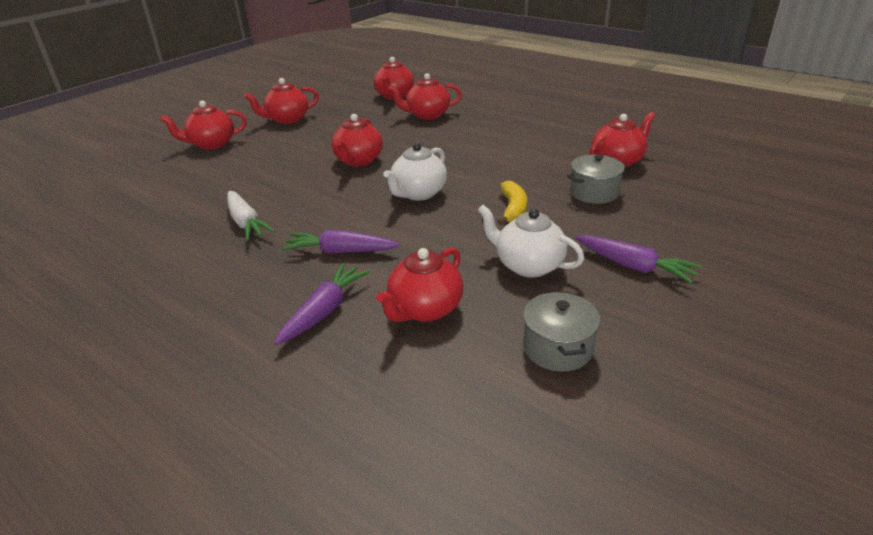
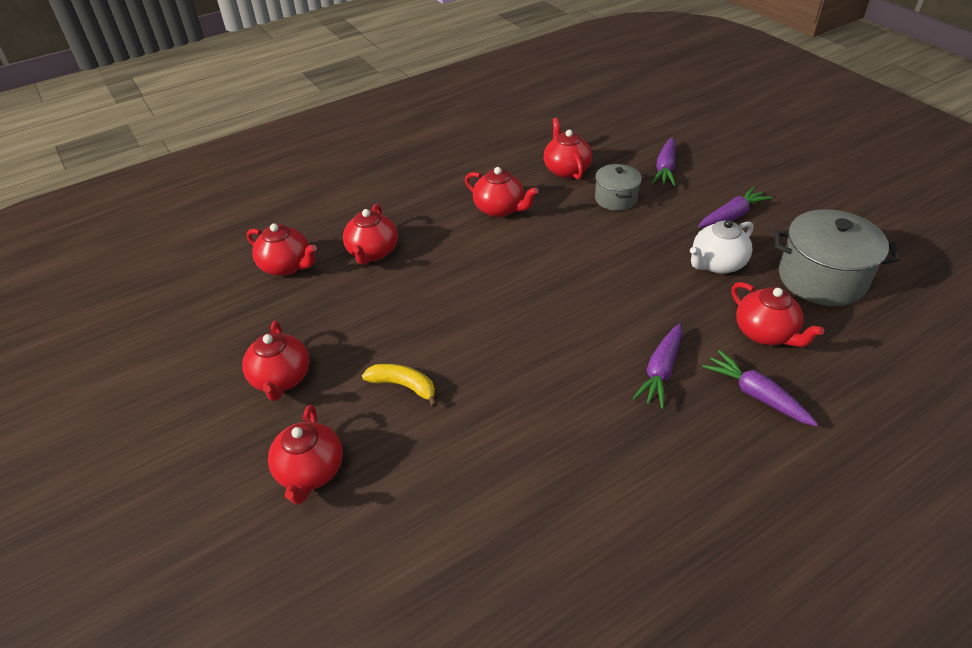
camera: 70 degrees left, 10 degrees up
(246, 222) = (572, 442): white carrot -> none
(358, 161) = (464, 329): red teapot -> red teapot (500, 209)
(418, 193) = (567, 298): white teapot -> none
(513, 209) = (625, 248): yellow banana -> yellow banana (404, 386)
(557, 348) = (821, 279): grey pot -> grey pot, size x1.75
(686, 212) = (665, 168): none -> purple carrot

